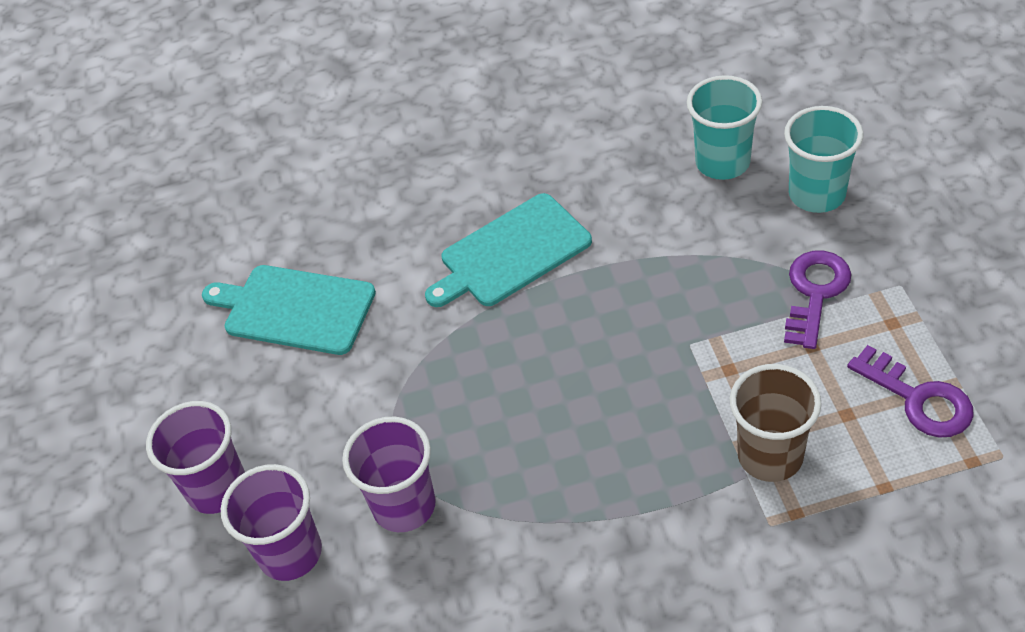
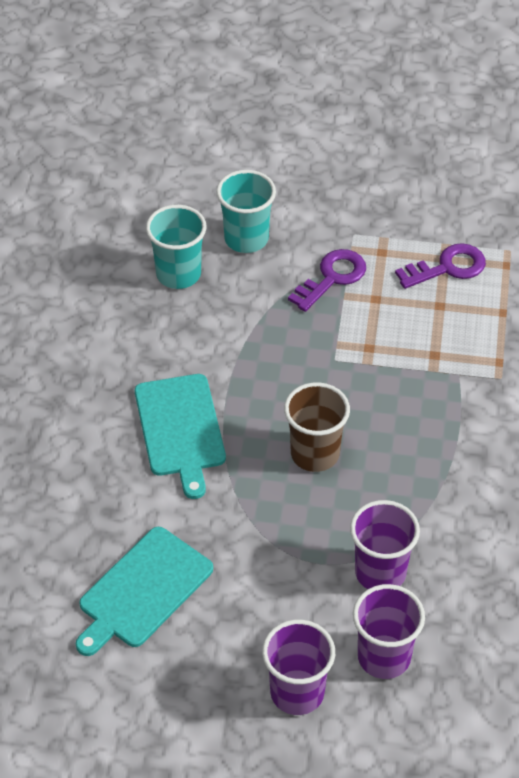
camera: 75 degrees left, 0 degrees up
(770, 456) = (450, 356): brown cup -> brown cup (315, 454)
(815, 293) = (332, 277): purple key -> purple key turned 90 degrees clockwise

